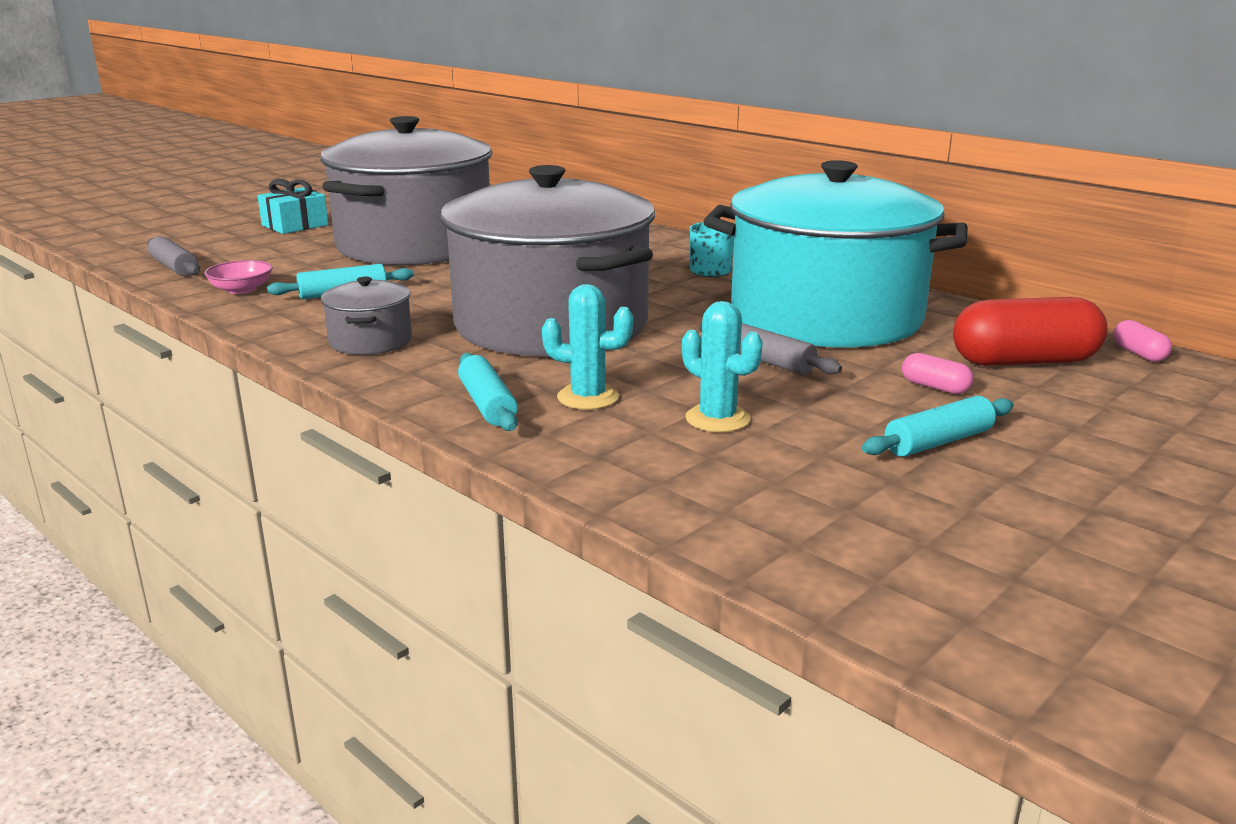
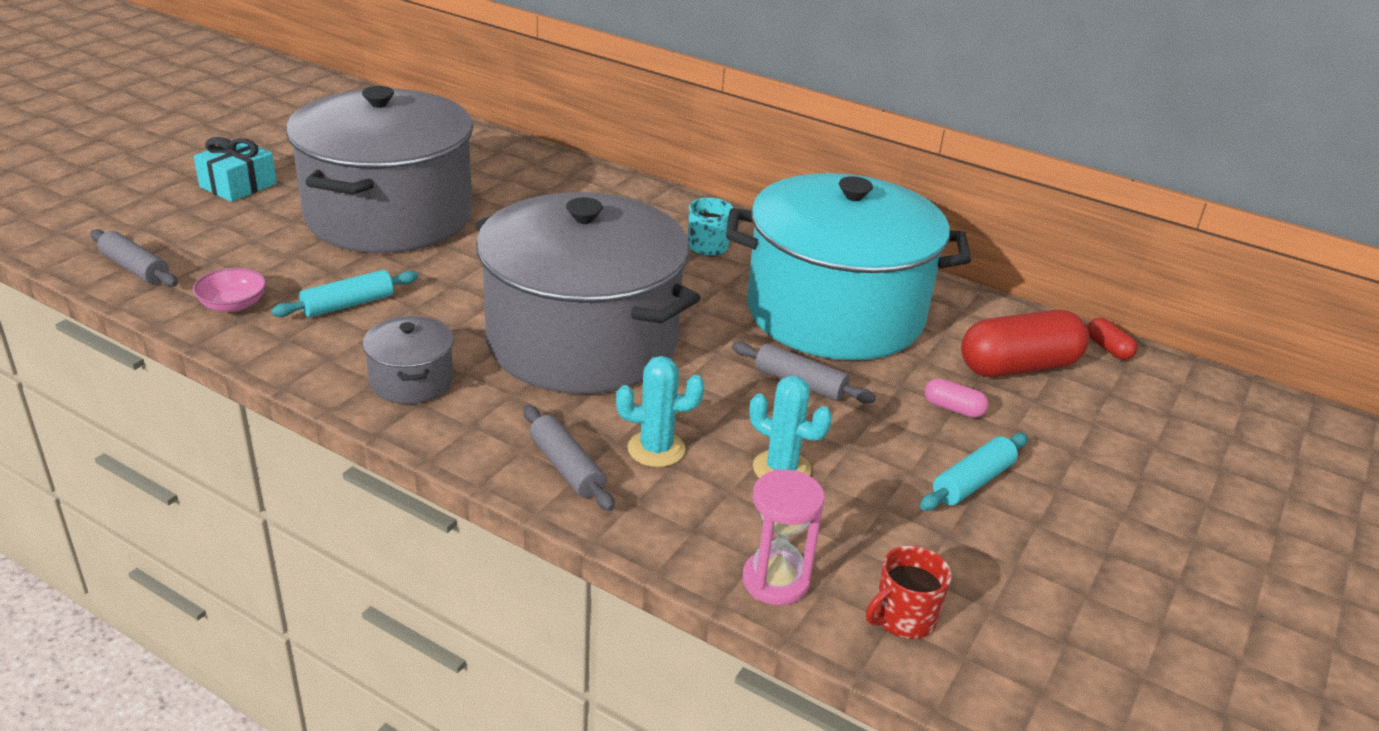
camera: 15 degrees left, 10 degrees up
(487, 405) = (566, 468): turquoise rolling pin -> grey rolling pin
(671, 501) = (775, 581): none -> pink hourglass
(811, 542) = (903, 618): none -> red mug
(1138, 354) = (1108, 349): pink capsule -> red capsule

